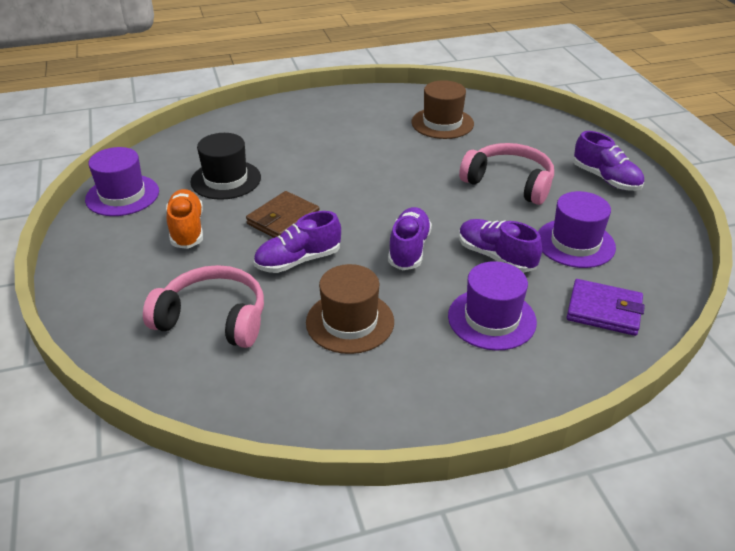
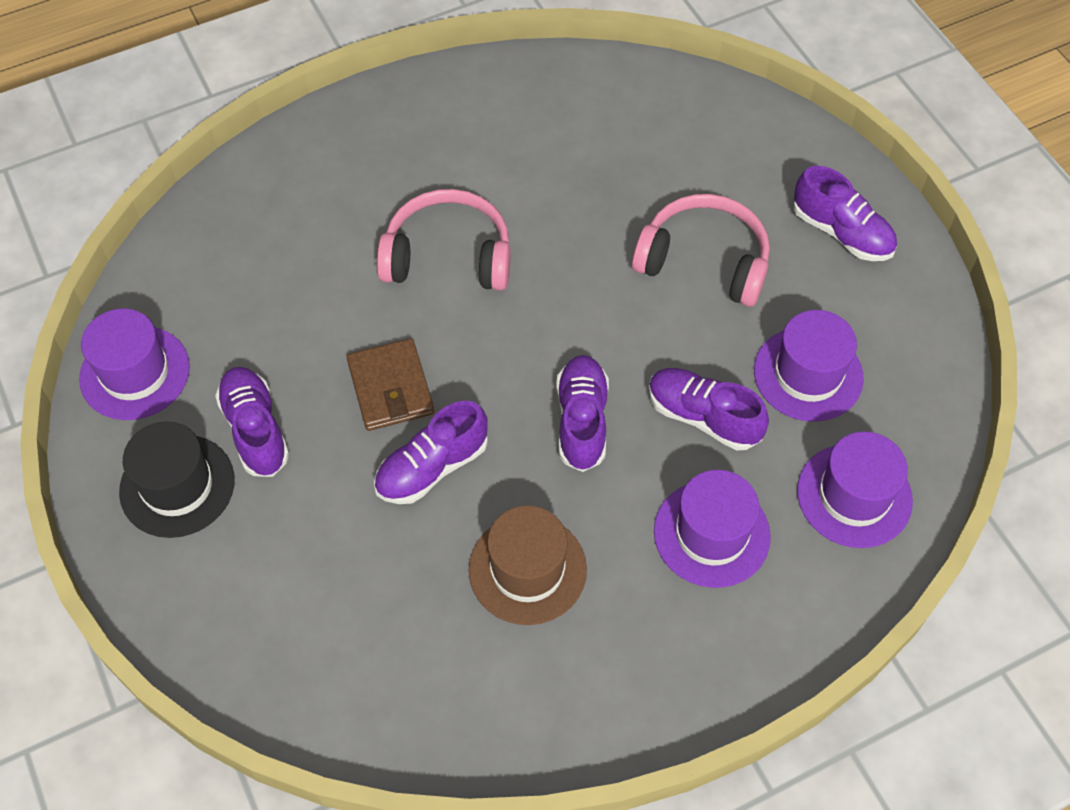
camera: 10 degrees left, 20 degrees up
(187, 229) = (255, 430): orange shoe -> purple shoe
(213, 319) = (343, 594): pink headphones -> pink headphones (448, 256)
(226, 180) = (282, 315): black hat -> black hat (177, 486)
(283, 219) = (390, 388): brown wallet -> brown wallet turned 45 degrees counterclockwise
(442, 123) = (586, 136): brown hat -> none
(604, 310) = (854, 495): purple wallet -> purple hat

